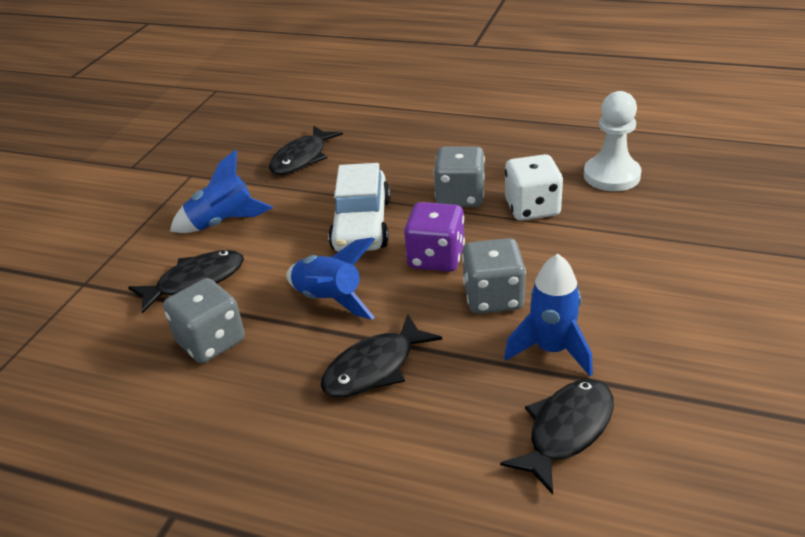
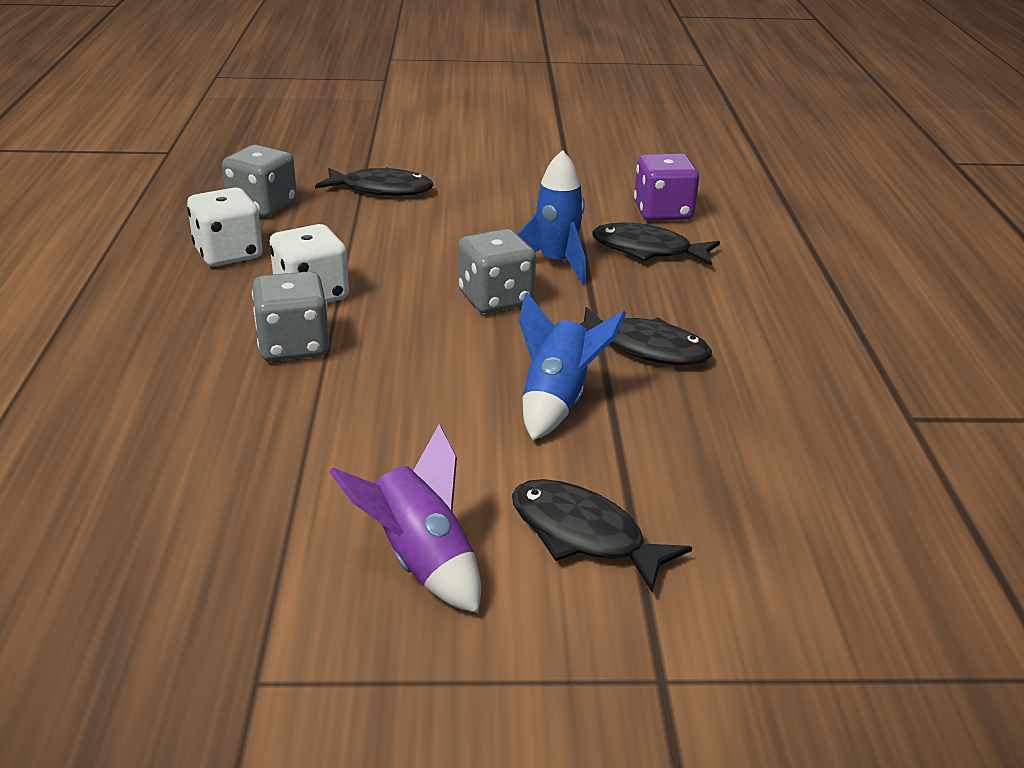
camera: 115 degrees left, 5 degrees down
(211, 341) = (688, 474): grey dice -> grey dice (262, 206)
(223, 223) = (420, 561): blue rocket -> purple rocket
(302, 158) = (181, 528): black fish -> black fish (381, 189)
(362, 224) = (383, 412): white car -> none
(436, 258) = (439, 342): purple dice -> purple dice (663, 212)
(611, 176) = (228, 254): white pawn -> white dice

